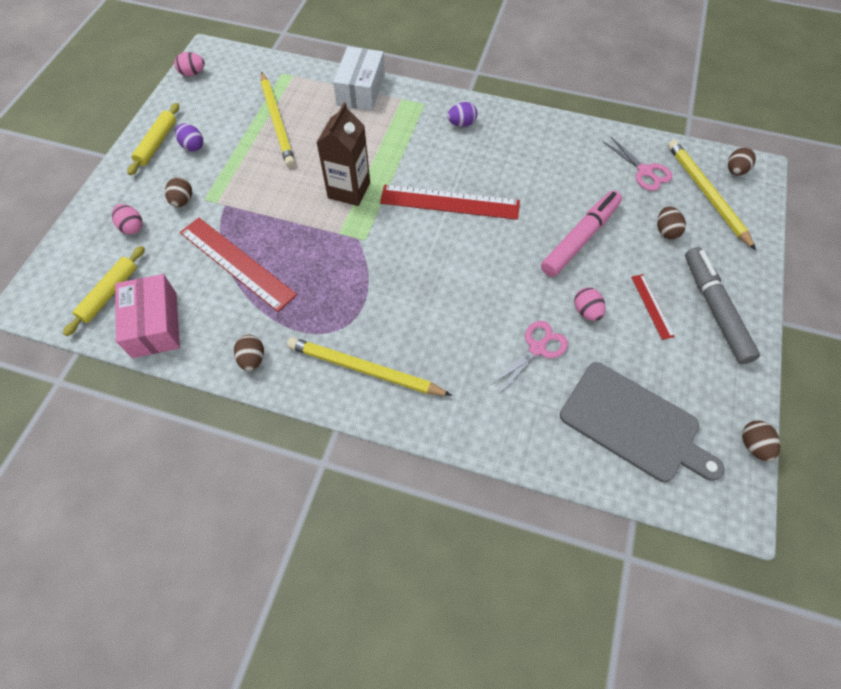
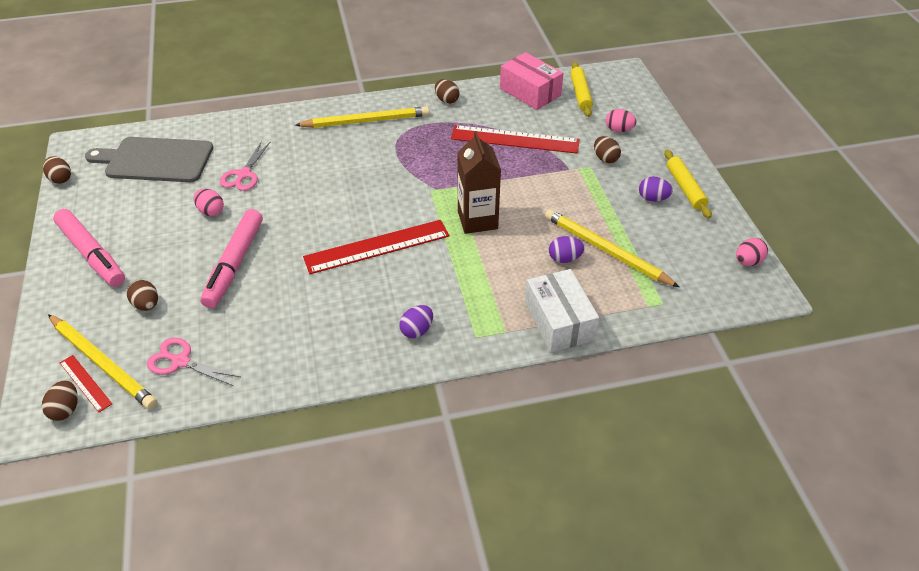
camera: 150 degrees right, 15 degrees down
(313, 129) = (564, 258): none -> purple egg
(652, 306) = (152, 236): red ruler -> red ruler (85, 383)
(714, 309) = (92, 254): grey marker -> pink marker

